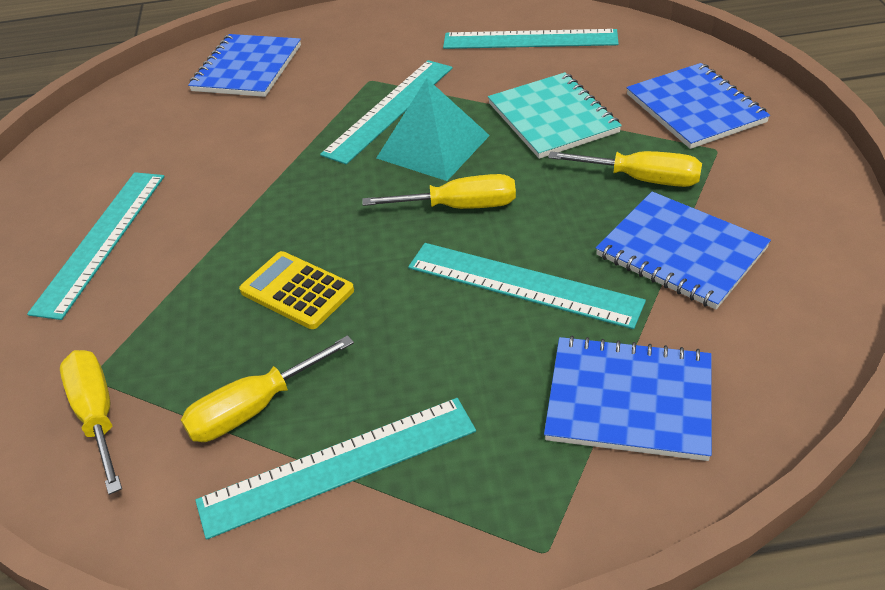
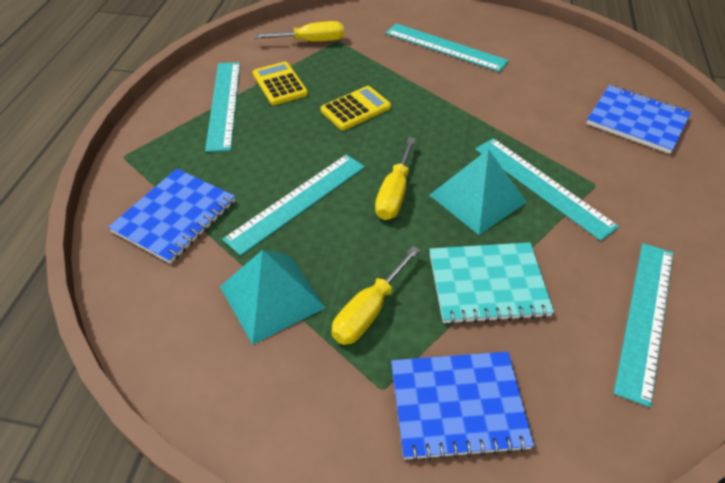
camera: 105 degrees right, 5 degrees up
(254, 408) = (279, 84): yellow screwdriver -> yellow calculator
(681, 252) = (271, 297): blue notebook -> turquoise pyramid

